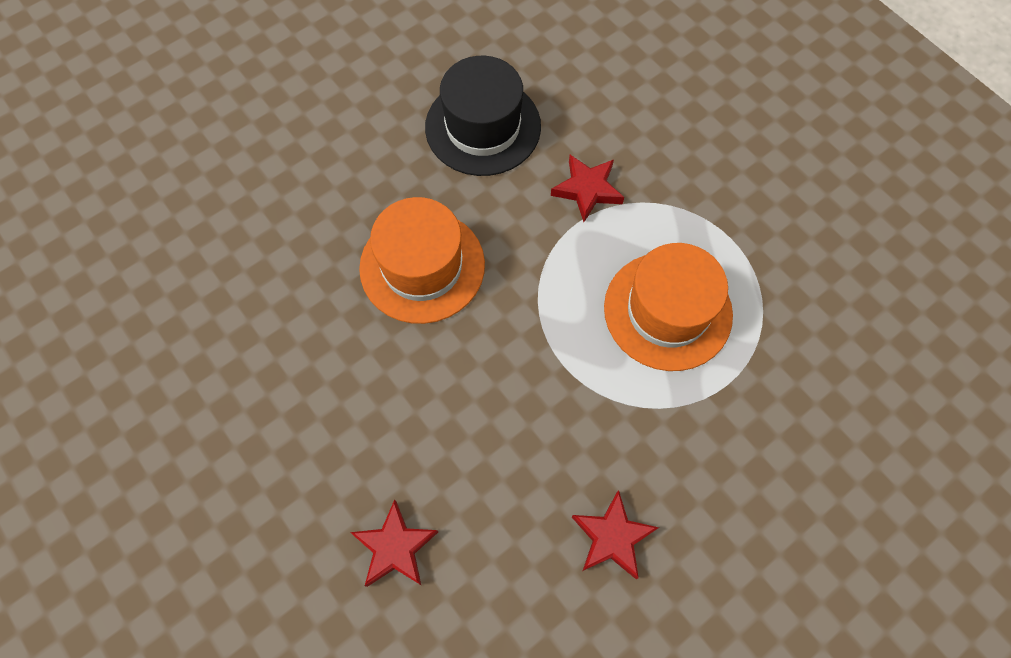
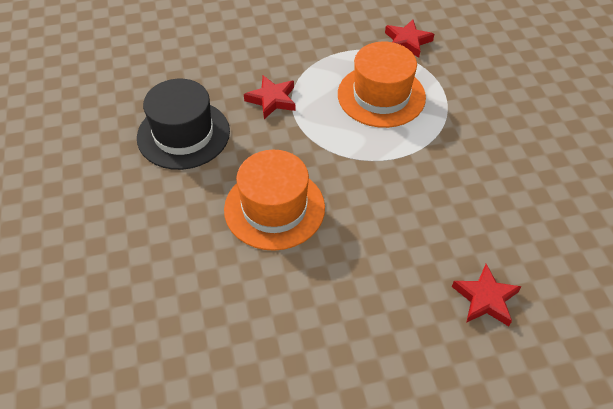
camera: 65 degrees left, 15 degrees down
(612, 537) = (519, 177): red star -> red star (407, 42)

